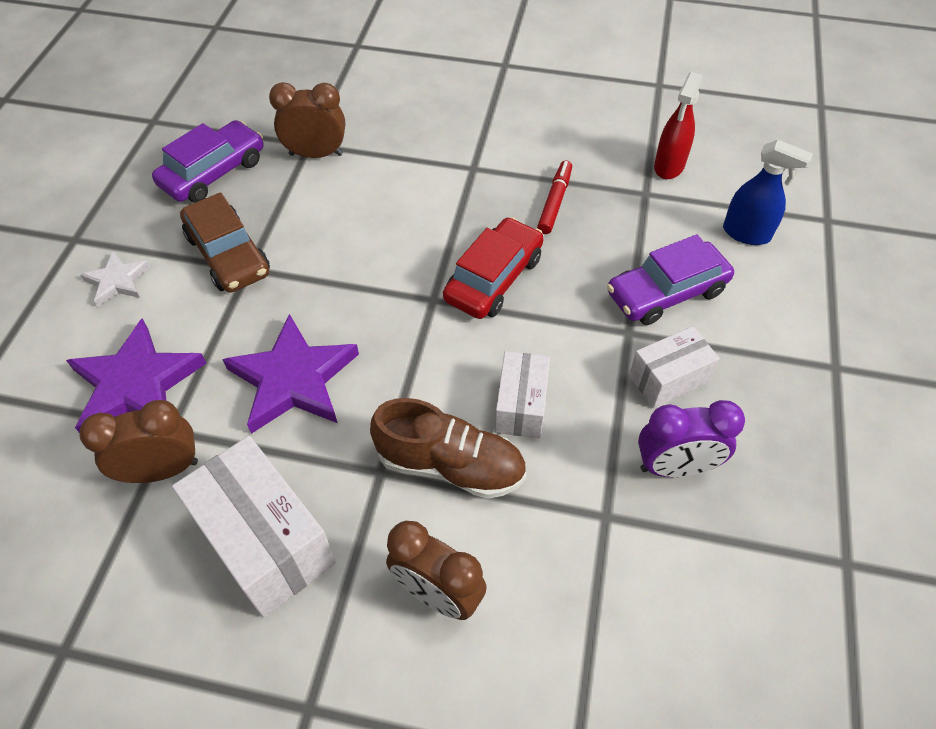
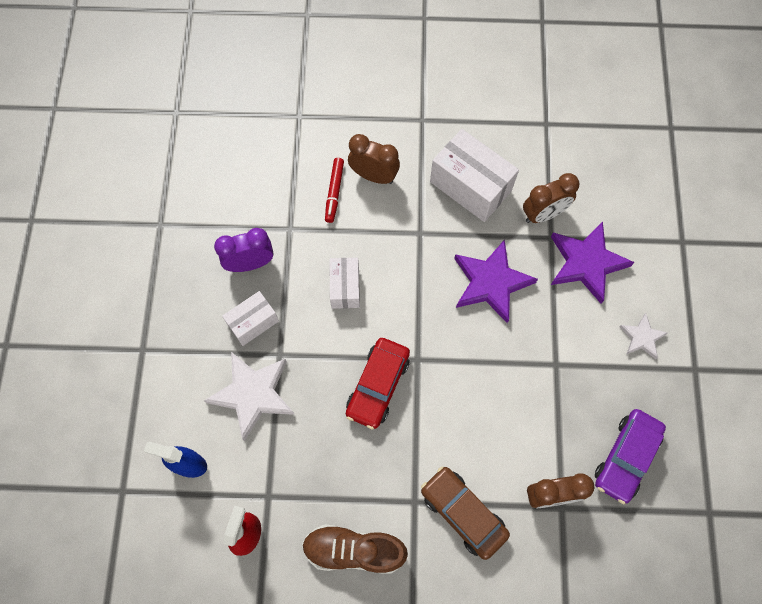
camera: 170 degrees right, 15 degrees up
(228, 255) = (576, 374): brown car -> brown car (463, 513)
(450, 465) = (381, 243): brown shoe -> brown shoe (354, 550)
(555, 202) = (341, 473): red marker -> red marker (334, 192)
(666, 292) = (253, 394): purple car -> white star

